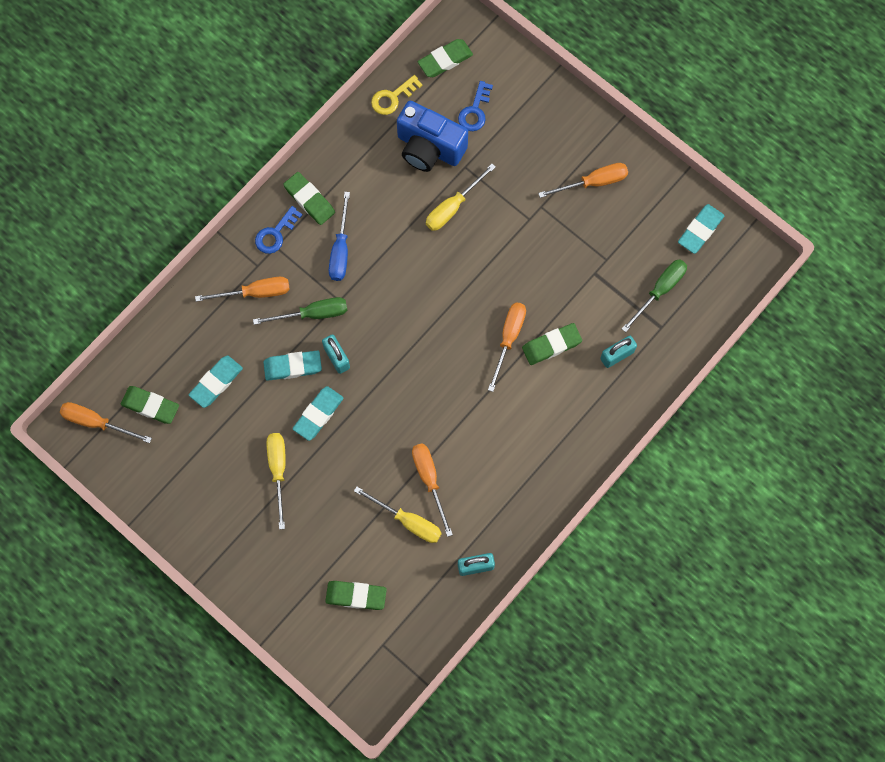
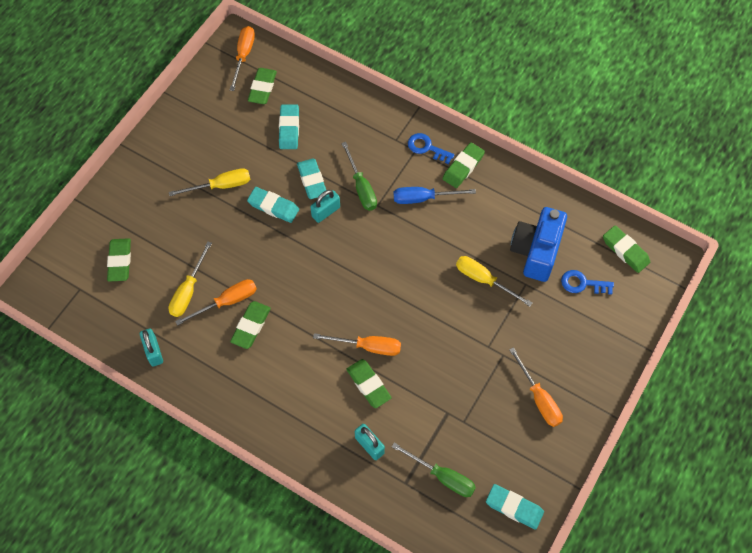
camera: 80 degrees right, 10 degrees down
(216, 382) = (289, 129): turquoise eraser -> turquoise eraser turned 60 degrees clockwise
(255, 292) = (371, 142): orange screwdriver -> none
(392, 98) = (576, 214): yellow key -> none
(463, 457) = (251, 326): none -> green eraser

